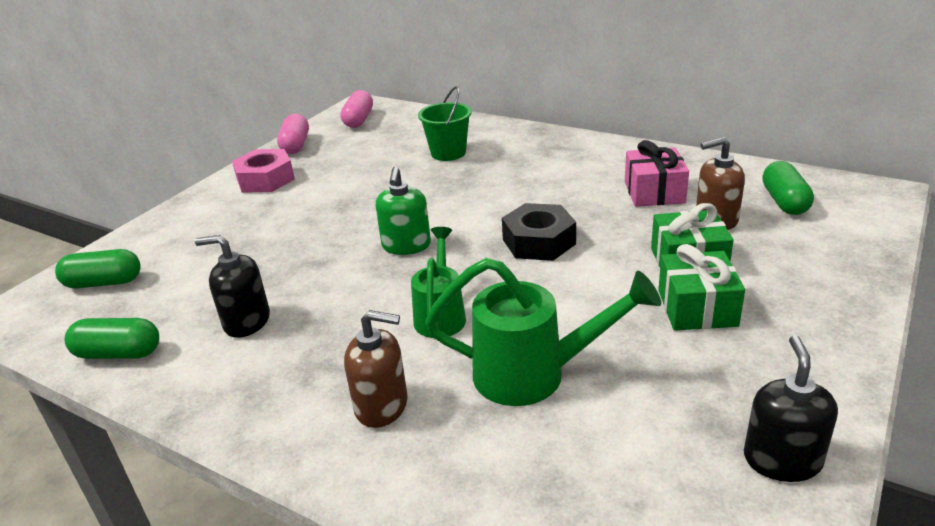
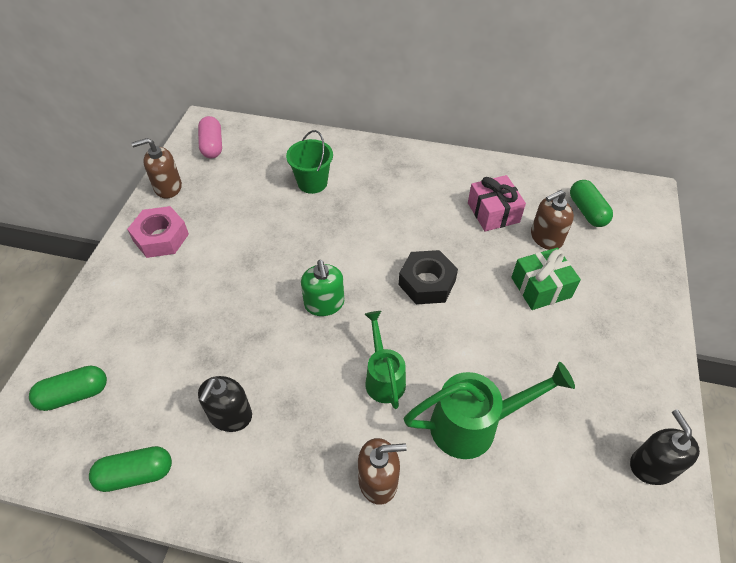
camera: 20 degrees left, 20 degrees up
(246, 321) = (230, 415): black soap dispenser -> black soap dispenser turned 60 degrees counterclockwise
(295, 145) = (168, 187): pink capsule -> brown soap dispenser
(697, 308) = (561, 335): green gift -> none

